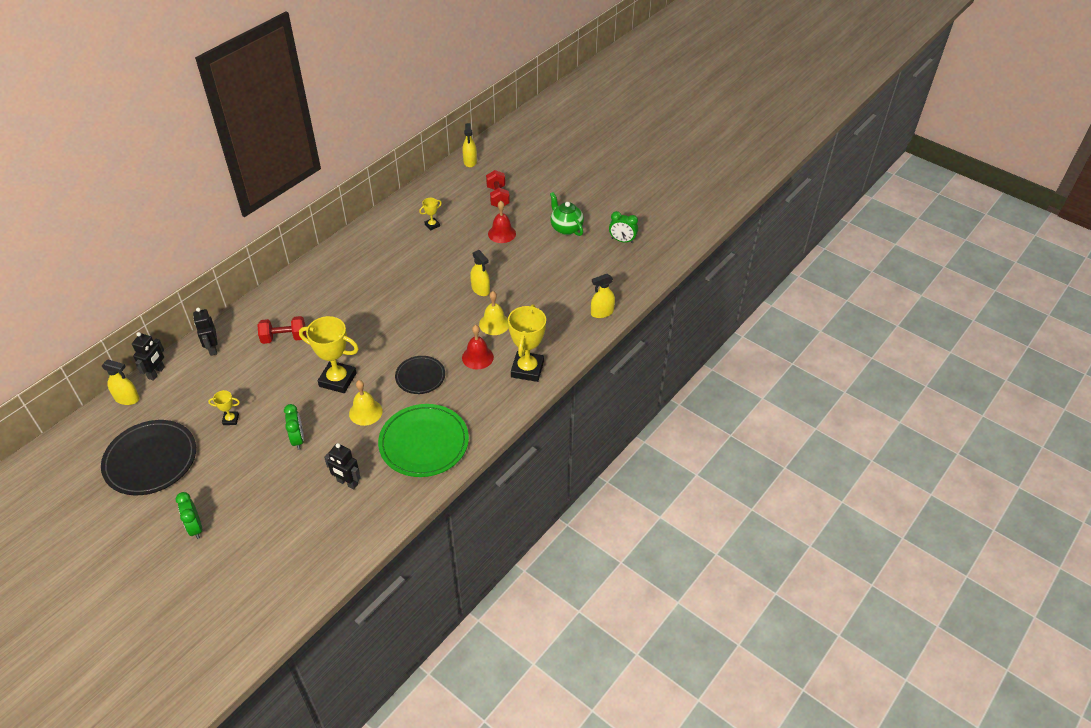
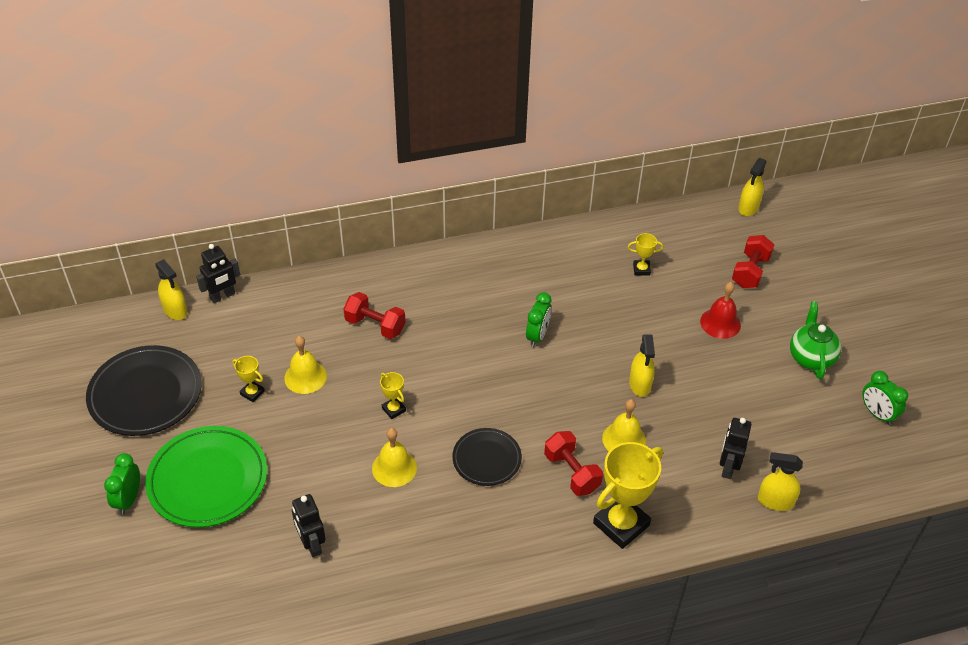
camera: 35 degrees right, 0 degrees up
(212, 348) = (295, 298): black robot -> black robot (727, 467)
(261, 391) = (305, 377): none -> yellow bell
(298, 439) = (300, 458): green clock -> green clock (537, 336)
(338, 380) = (393, 409): yellow trophy -> yellow trophy, size x0.47
(424, 443) = (429, 547): green plate -> green plate (208, 479)
(477, 357) = (572, 472): red bell -> red dumbbell

